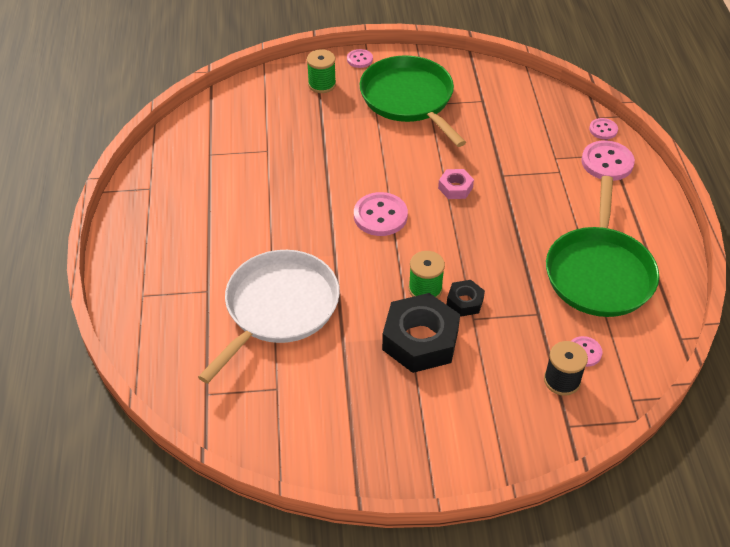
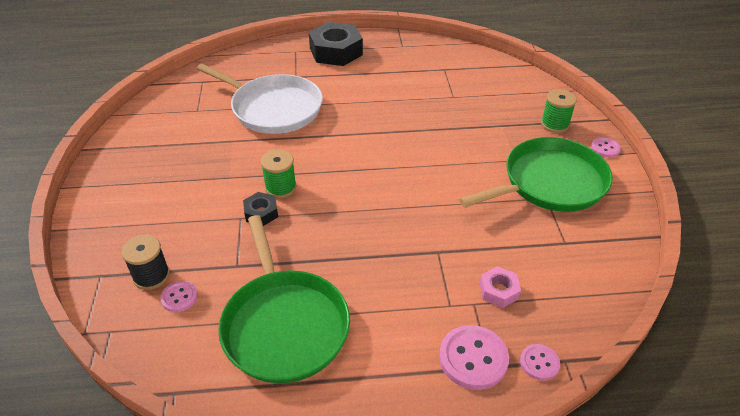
camera: 90 degrees right, 5 degrees down
(380, 216) = (373, 161): pink button -> none
(420, 340) = (223, 183): black nut -> black nut (336, 51)
(455, 188) = (414, 213): pink nut -> pink nut (498, 291)
(599, 273) = (284, 325): green pan -> green pan turned 120 degrees counterclockwise

